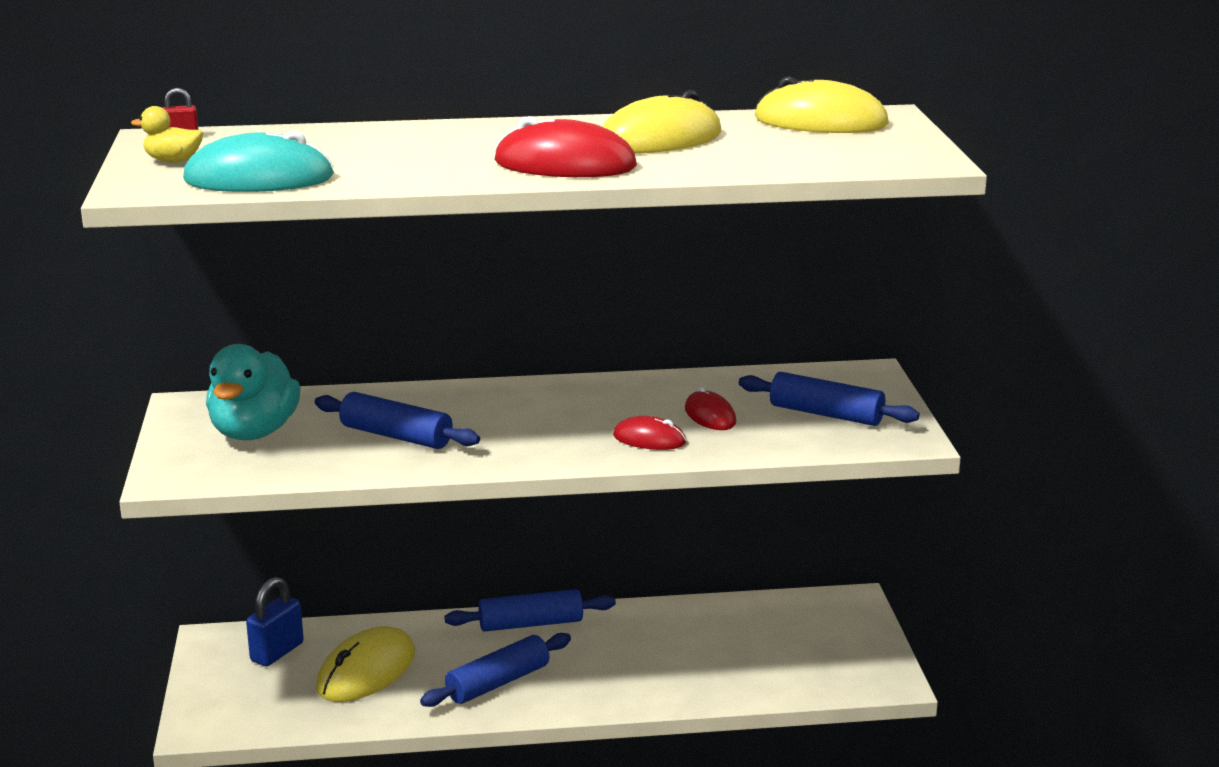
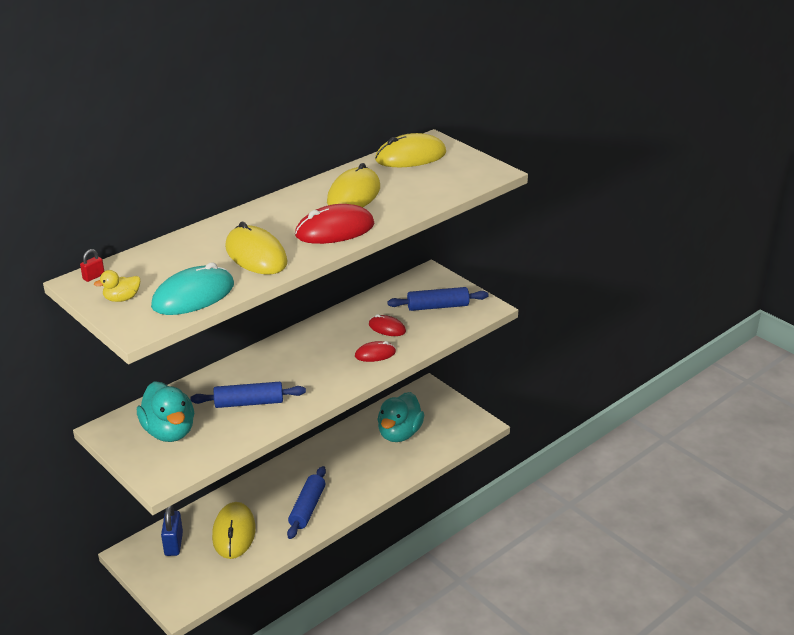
camera: 35 degrees left, 10 degrees up
(411, 163) = (256, 255): none -> yellow mouse
(531, 624) = (289, 467): blue rolling pin -> none
(741, 643) = (399, 433): none -> turquoise duck

